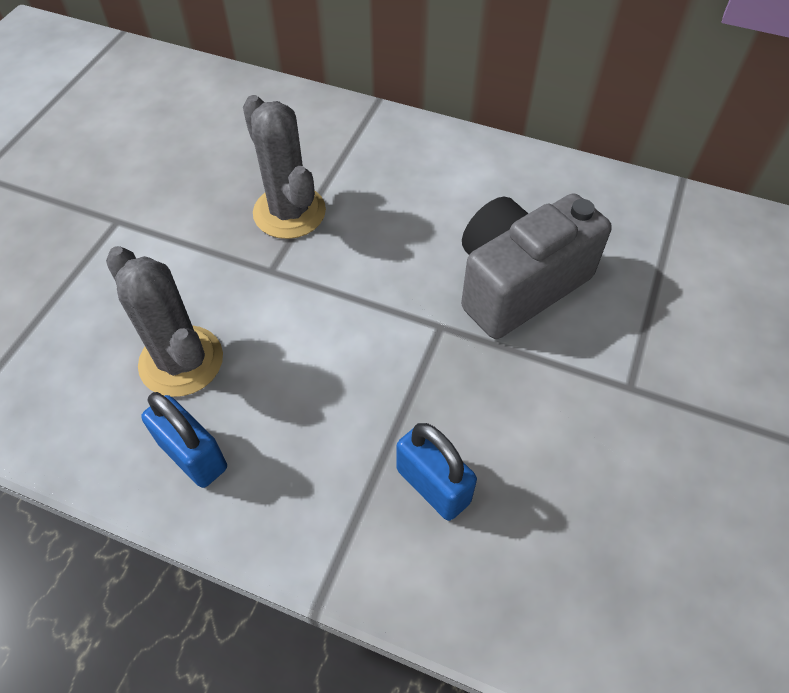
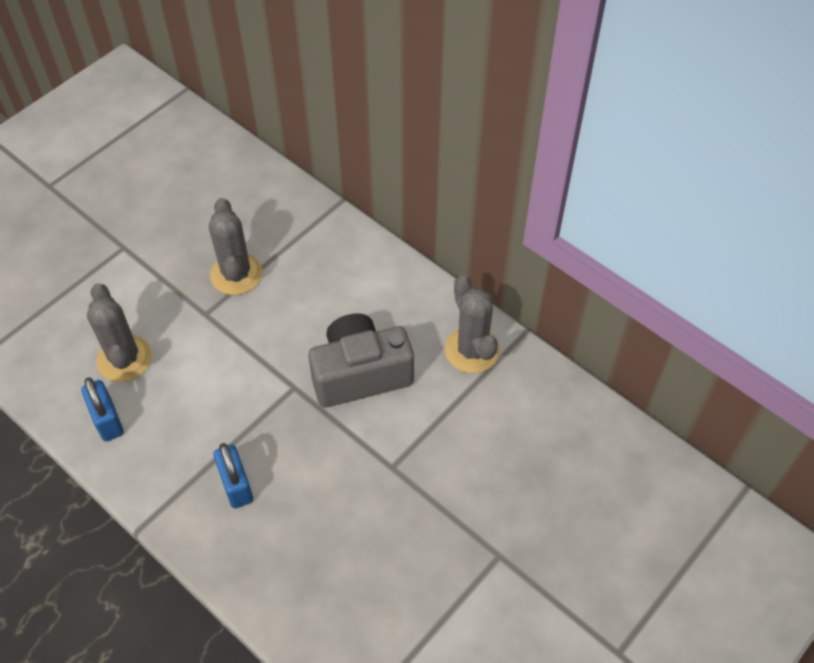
camera: 20 degrees right, 0 degrees up
(636, 217) = (471, 350): none -> grey cactus

